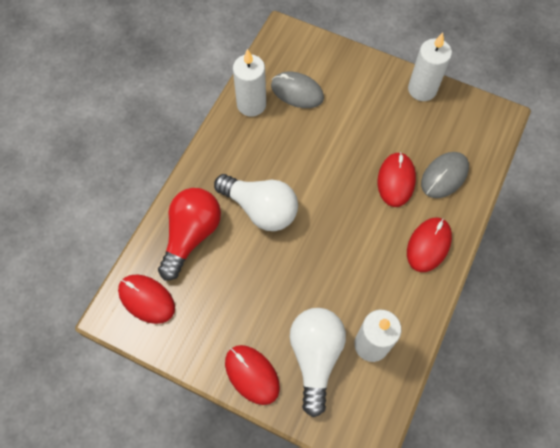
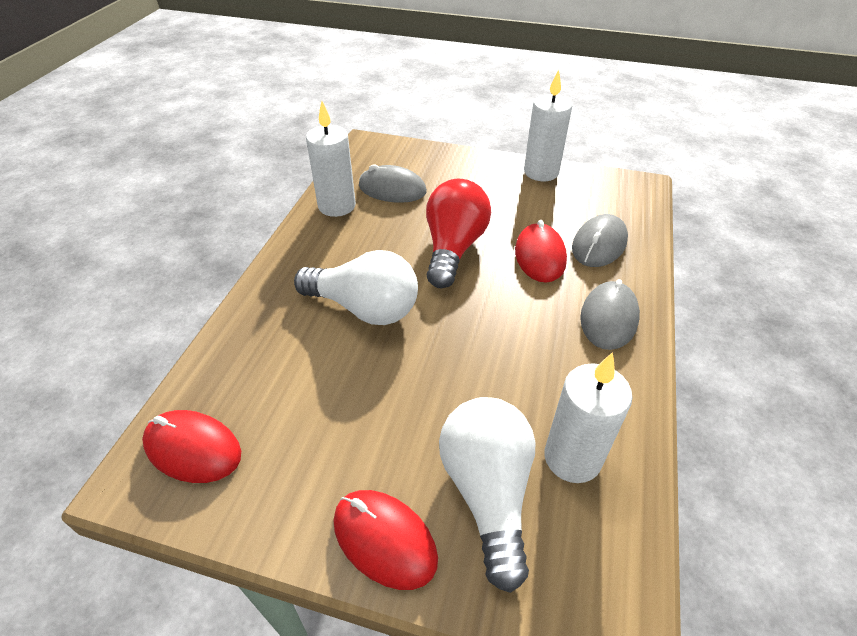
camera: 10 degrees left, 20 degrees down
(191, 235) = (265, 352): red light bulb -> red light bulb (453, 248)
(428, 245) = (608, 318): red mouse -> grey mouse

